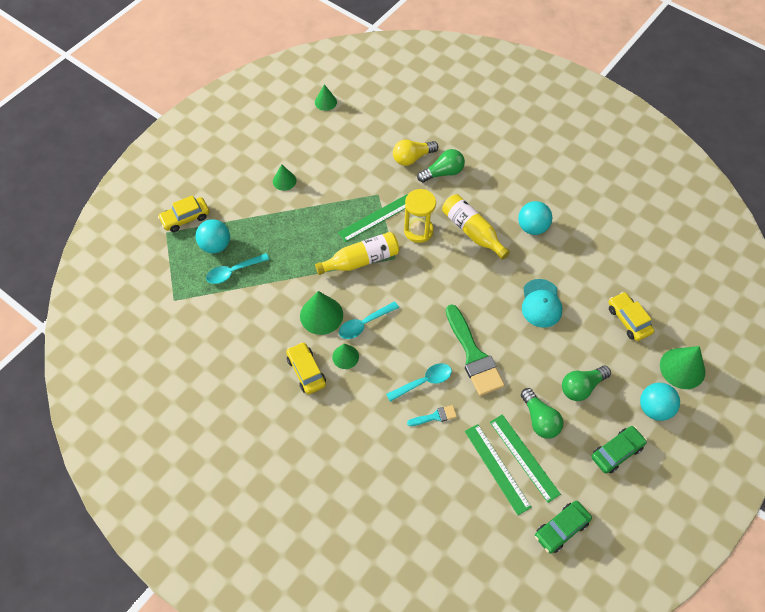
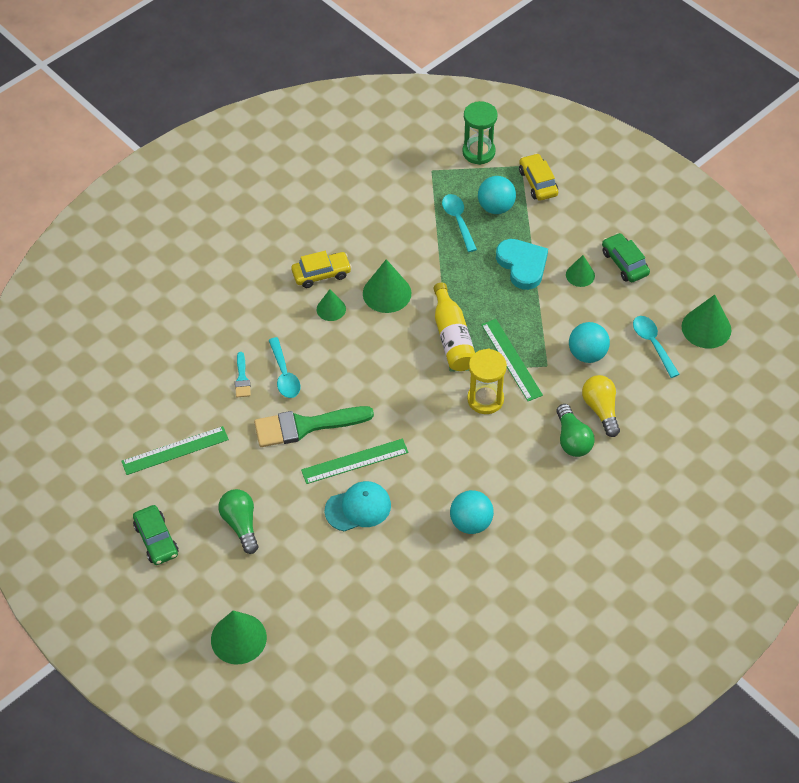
camera: 100 degrees right, 5 degrees down
(150, 265) = (478, 152): none -> green hourglass
(278, 220) = (522, 265): none -> turquoise heart
(325, 102) = (706, 328): green cone -> green cone, size x1.67
(364, 324) = (367, 330): turquoise spoon -> turquoise spoon (653, 344)
(472, 231) = (475, 455): yellow bottle -> none
(497, 468) = (170, 424): green ruler -> green ruler (355, 461)
(539, 420) = (213, 474): green light bulb -> none
(541, 303) = (358, 508): turquoise cap -> turquoise cap turned 150 degrees clockwise
(561, 529) = (91, 467): green car -> green car (624, 263)
(628, 320) = (316, 597): yellow car -> none
(654, 408) = (196, 592): turquoise ball -> turquoise ball (587, 354)

